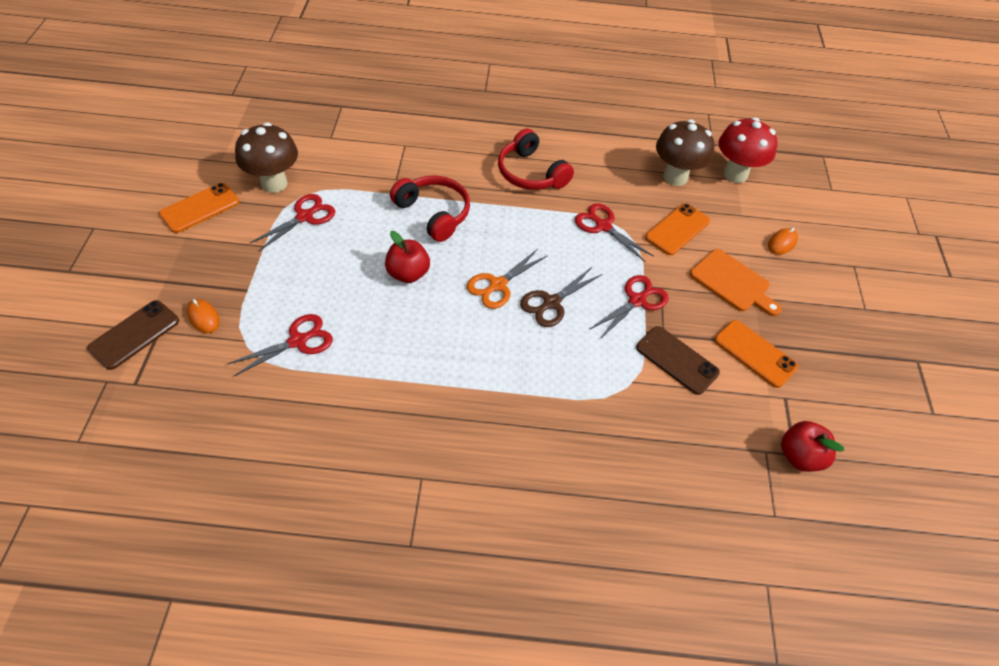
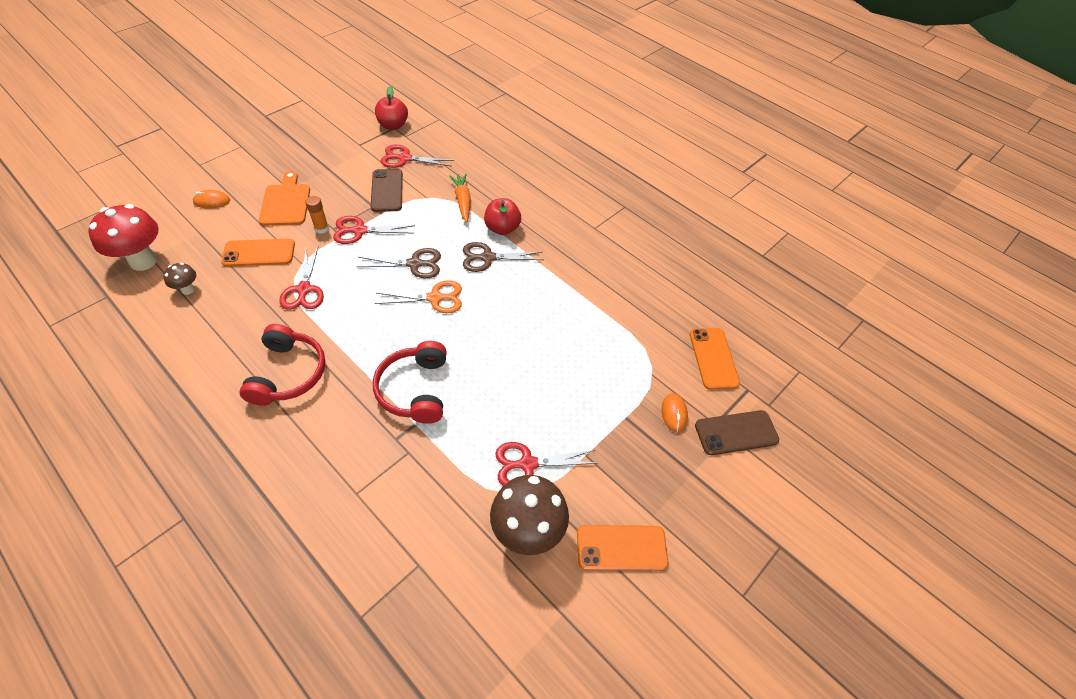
camera: 140 degrees left, 0 degrees up
(298, 341) = (612, 348): red scissors -> red scissors (405, 158)
(408, 273) = (489, 348): red apple -> red apple (502, 228)
(496, 354) = (488, 258): none -> brown scissors
(594, 404) = (462, 201): none -> orange carrot
(668, 280) = (321, 228): none -> orange glue stick
(675, 177) = (188, 289): brown mushroom -> brown mushroom, size x0.49
(755, 353) = (340, 167): orange phone -> orange phone (713, 358)

